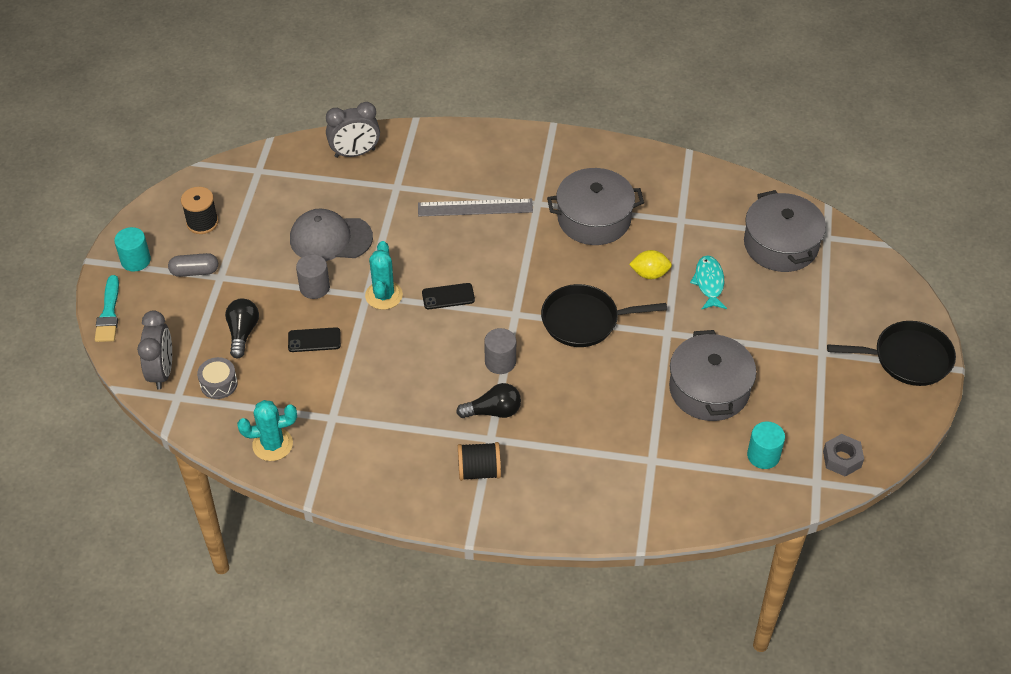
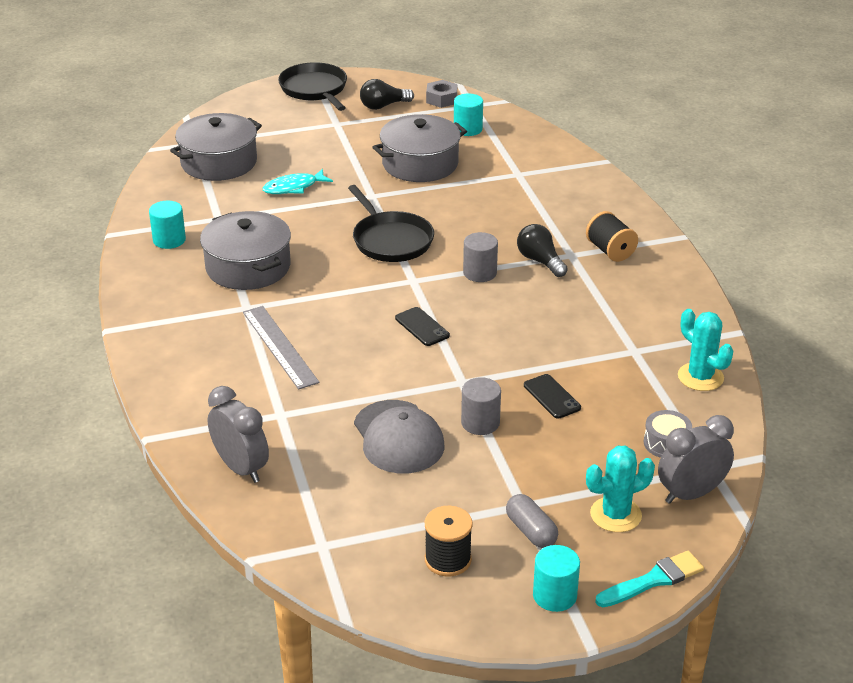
camera: 115 degrees left, 15 degrees down
(242, 333) = (586, 453): black light bulb -> black light bulb (383, 106)
(384, 295) = (453, 369): turquoise cactus -> turquoise cactus (615, 515)
(649, 274) = (304, 219): yellow lemon -> none
(661, 182) = (169, 240): none -> turquoise cylinder

